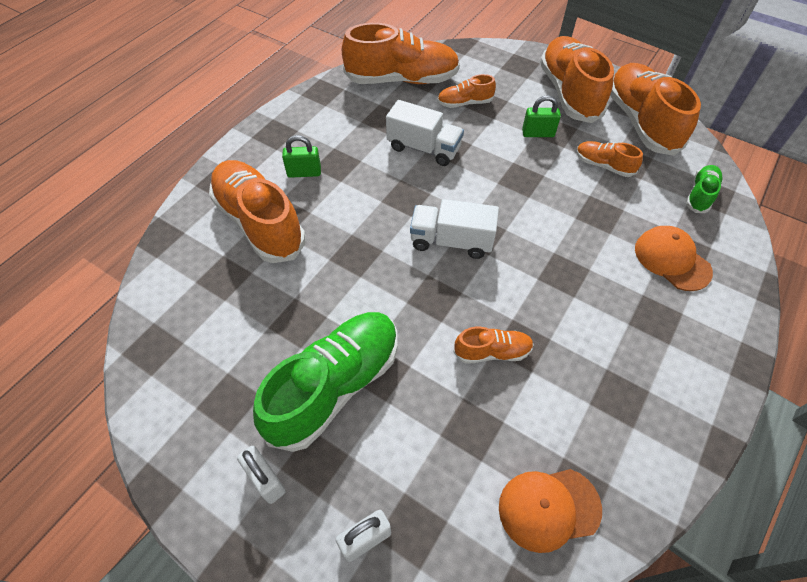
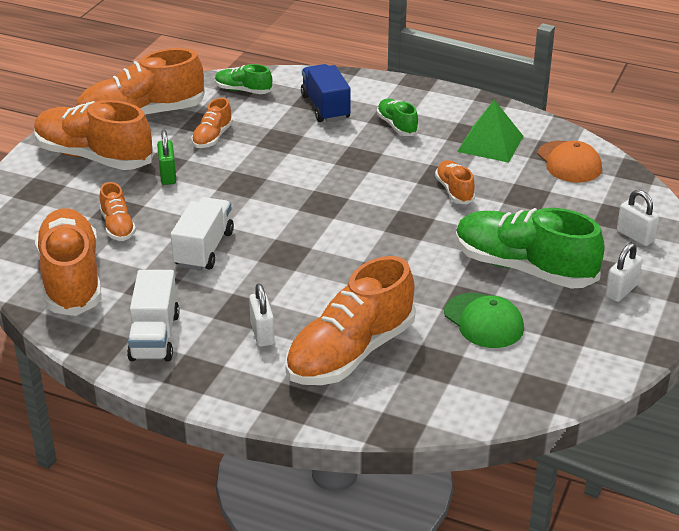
camera: 100 degrees left, 20 degrees down
(264, 327) = (483, 321): none -> green cap
(304, 173) = (262, 333): green padlock -> white padlock
(451, 241) = (339, 220): white truck -> white truck (154, 337)
(569, 93) = (94, 157): orange shoe -> orange shoe turned 45 degrees clockwise
(596, 417) = (490, 143): none -> green pyramid
(635, 321) = (397, 126): none -> green shoe
(672, 260) = (325, 107): orange cap -> blue truck

